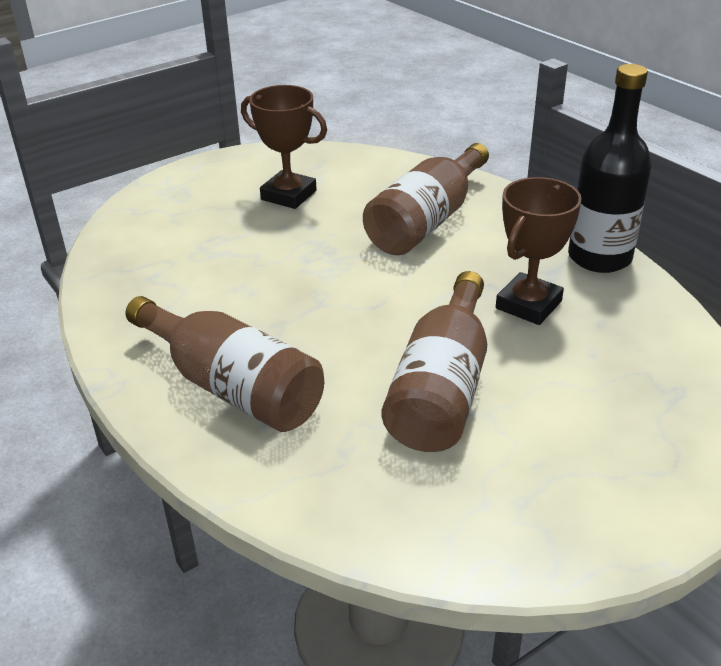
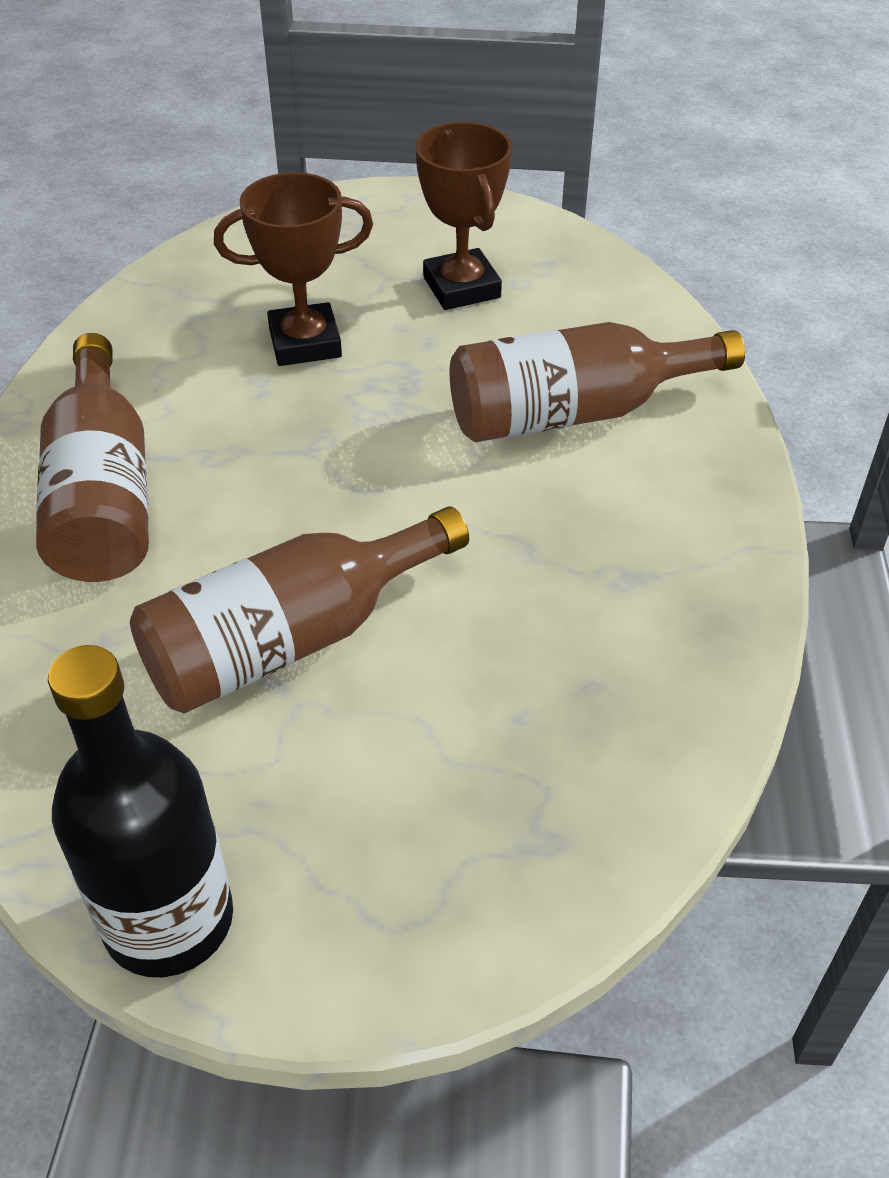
camera: 40 degrees right, 10 degrees up
(528, 305) = (535, 602): brown trophy -> brown trophy (305, 343)
(599, 257) = (725, 596): black bottle -> black bottle (168, 920)

